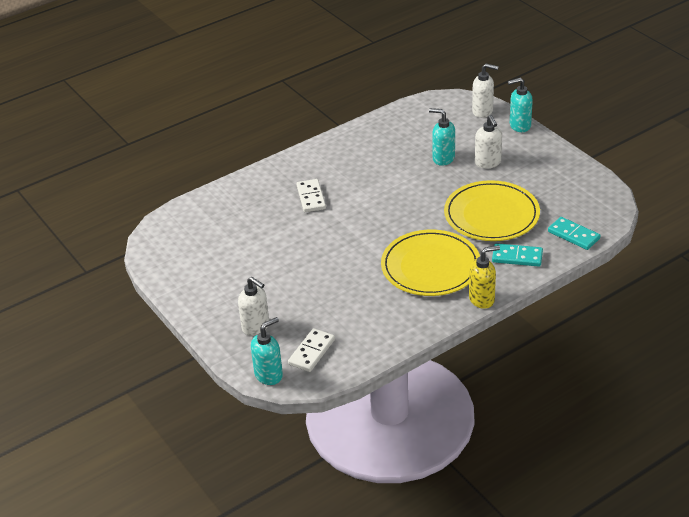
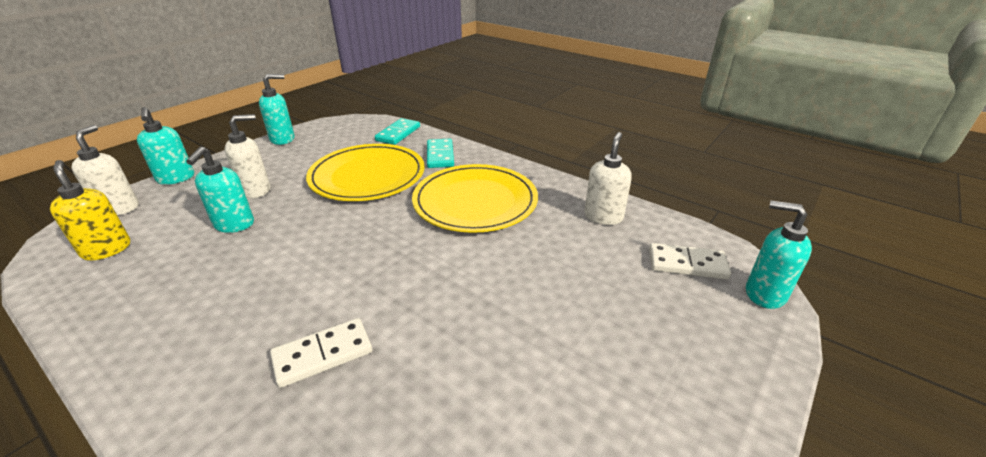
camera: 110 degrees left, 5 degrees down
(256, 327) = (691, 336): white soap dispenser -> white soap dispenser (603, 216)
(482, 299) = (515, 166): yellow soap dispenser -> yellow soap dispenser (107, 249)
(579, 168) = (283, 139): none -> turquoise soap dispenser

